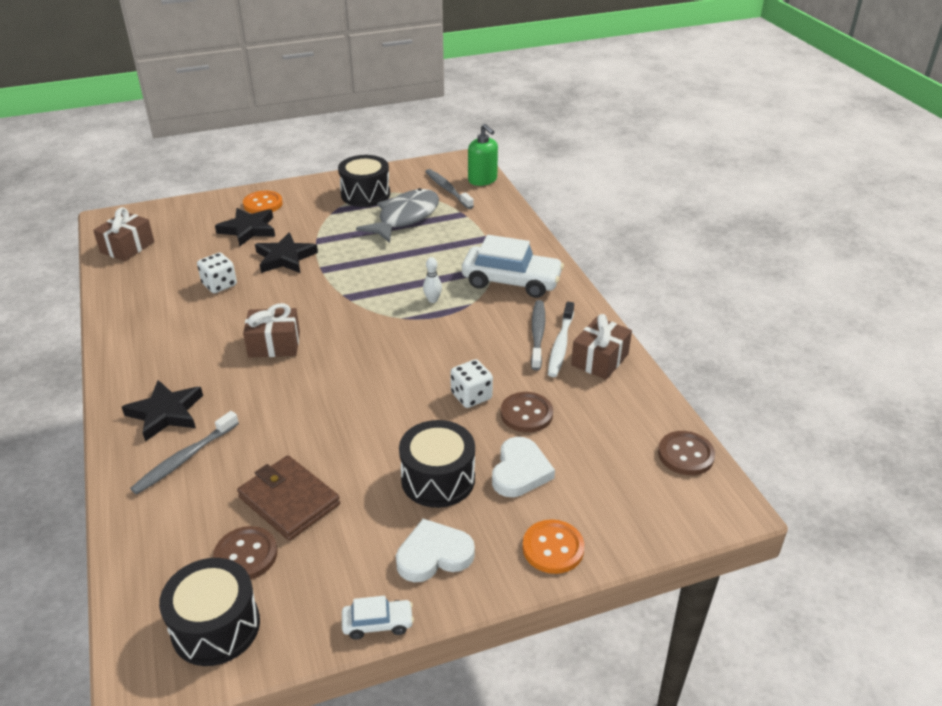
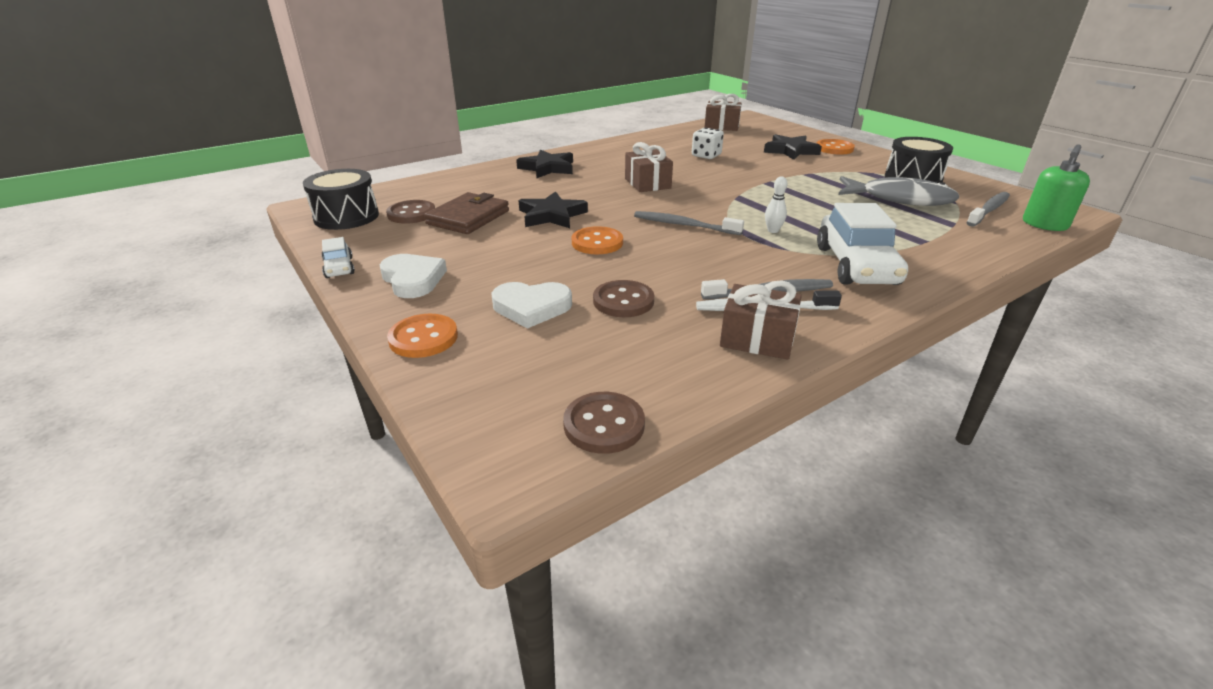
camera: 75 degrees right, 5 degrees down
(185, 458) = (503, 181): grey toothbrush -> grey toothbrush (684, 225)
(285, 258) = (767, 168): black star -> black star (551, 215)
(407, 409) = (597, 243): none -> orange button
(438, 479) = (508, 268): black drum -> none
(471, 396) = (634, 269): white dice -> none

